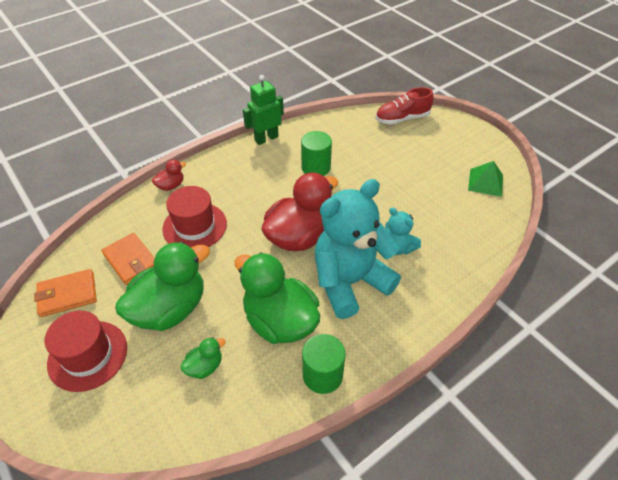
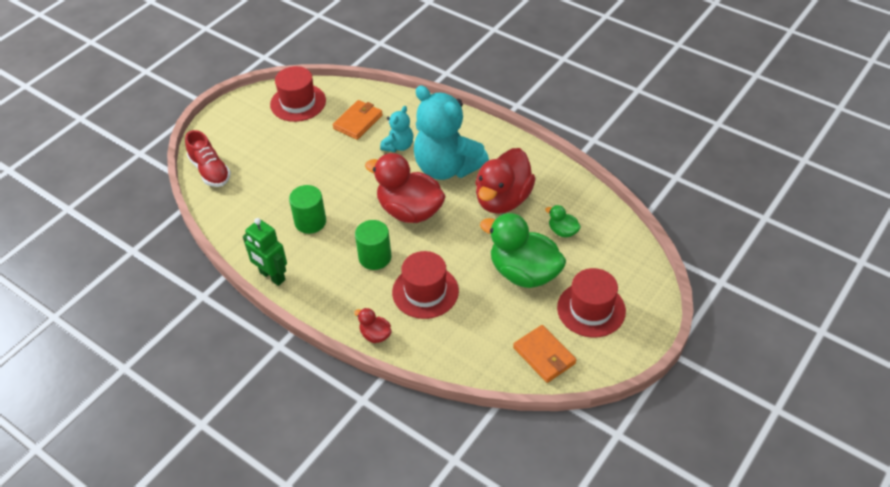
camera: 105 degrees left, 0 degrees up
(131, 260) = (486, 324): orange wallet -> orange wallet (358, 122)
(280, 321) = (503, 199): green duck -> red duck
(322, 375) = (536, 165): green cylinder -> green cylinder (375, 257)
(485, 182) = (298, 102): green pyramid -> red hat

